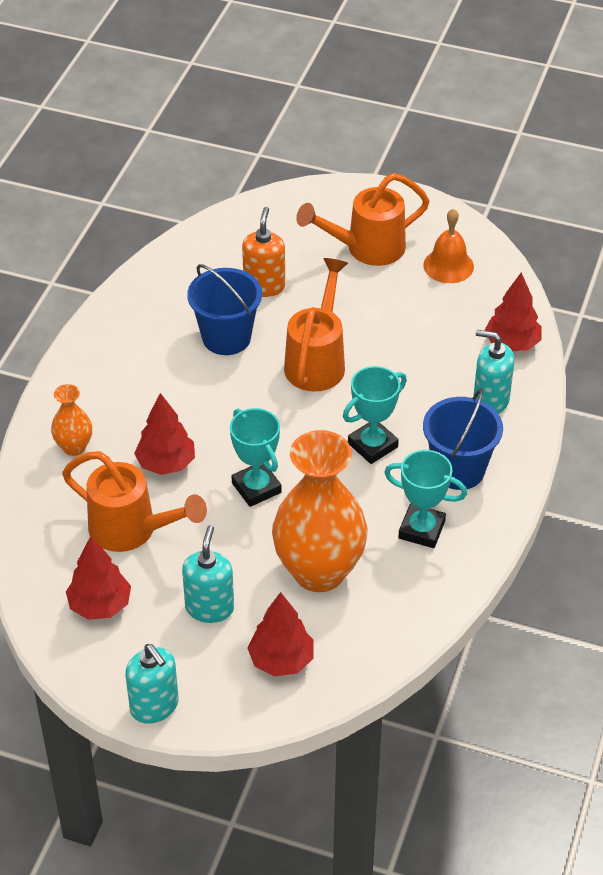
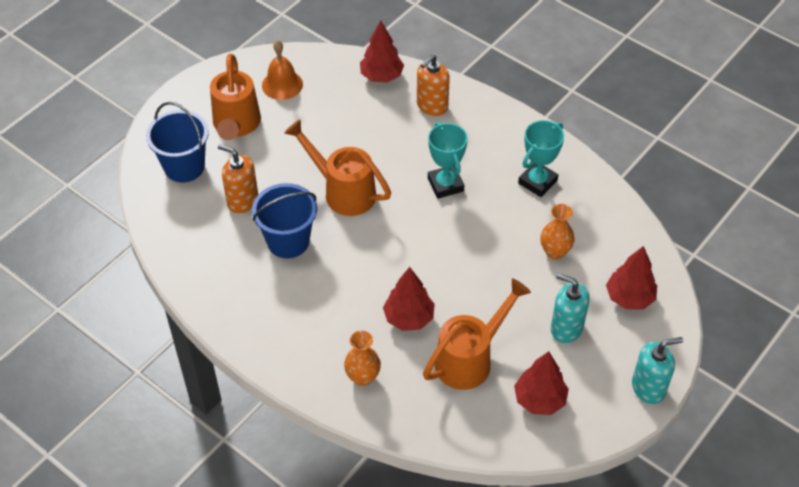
camera: 70 degrees left, 5 degrees up
(256, 488) = (458, 266): turquoise trophy -> none
(319, 571) = (555, 252): orange vase -> orange vase, size x0.46
(458, 470) = (490, 144): blue bucket -> blue bucket (184, 167)
(490, 401) = (432, 106): turquoise soap dispenser -> orange soap dispenser

